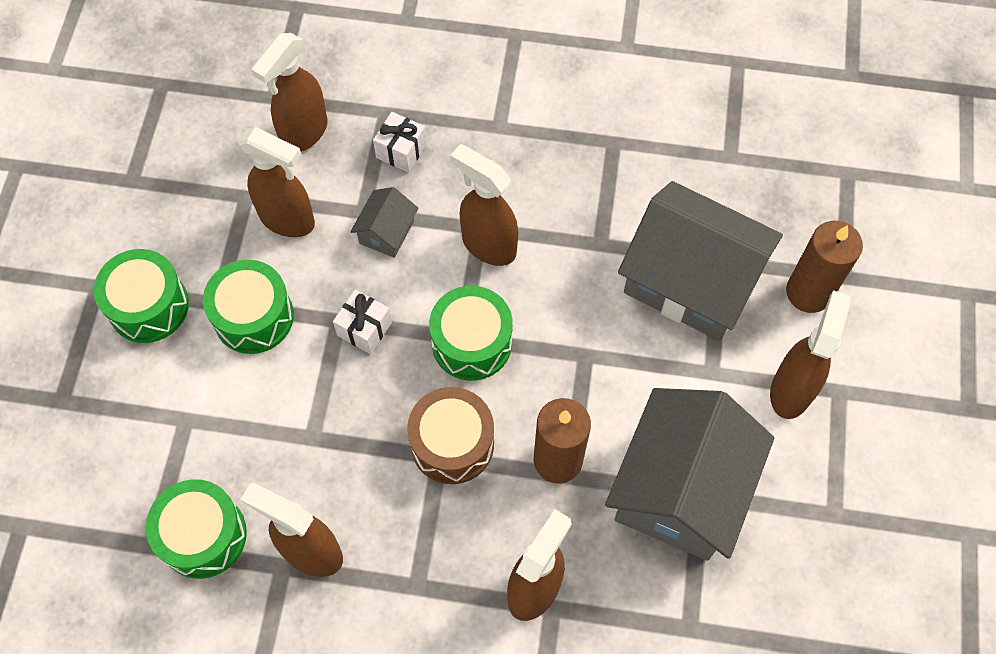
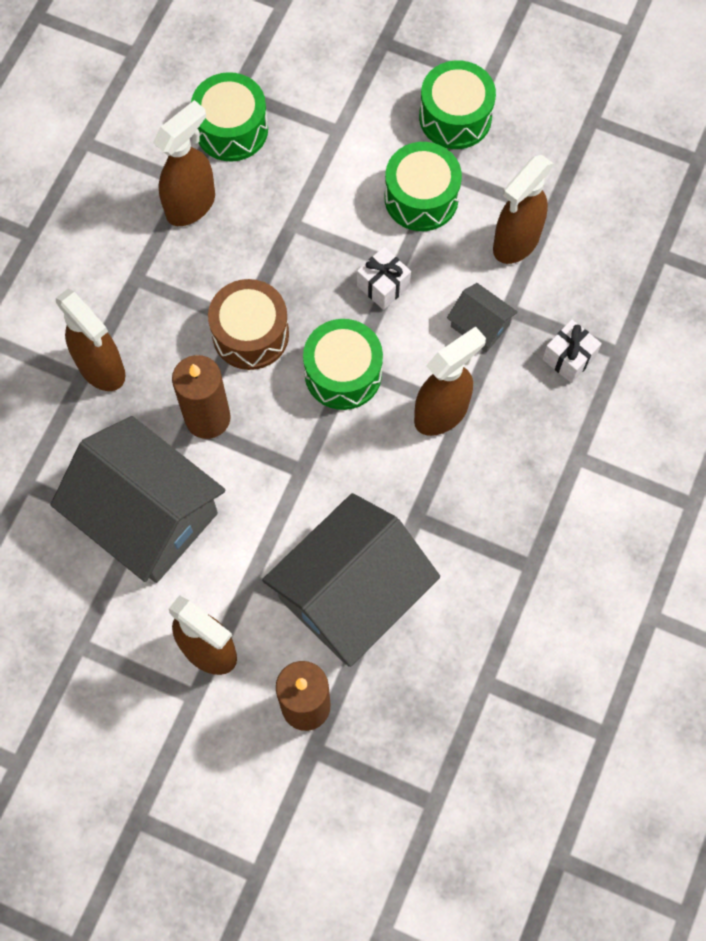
camera: 105 degrees right, 5 degrees up
(303, 133) = (611, 274): brown spray bottle -> none

